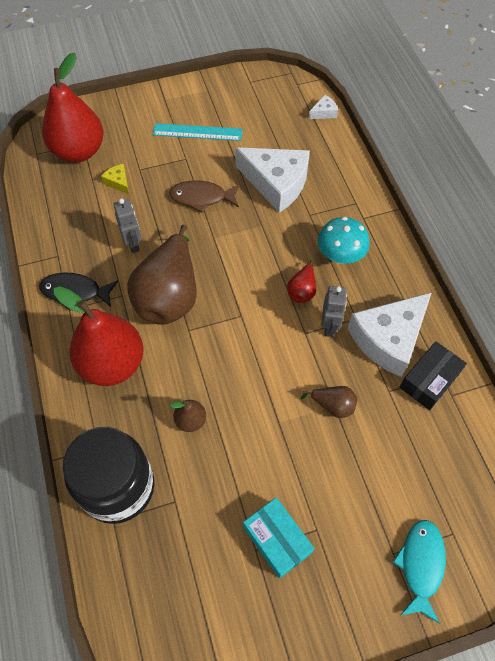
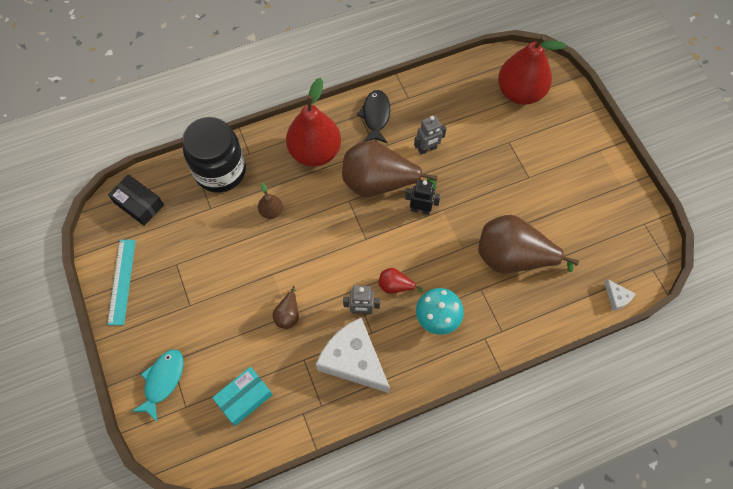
camera: 85 degrees right, 5 degrees up
(118, 182) = (491, 128): yellow cheese -> none
(197, 132) = (563, 183): turquoise ruler -> turquoise ruler (122, 281)
(201, 198) = (485, 195): brown fish -> none
(210, 258) = (420, 209): none -> black robot
(276, 183) = (513, 257): white cheese -> brown pear
(277, 540) = (182, 278): turquoise box -> turquoise box (244, 398)
(420, 565) = (163, 381): turquoise fish -> turquoise fish turned 75 degrees counterclockwise
(429, 380) = (315, 394): black box -> black box (139, 204)

